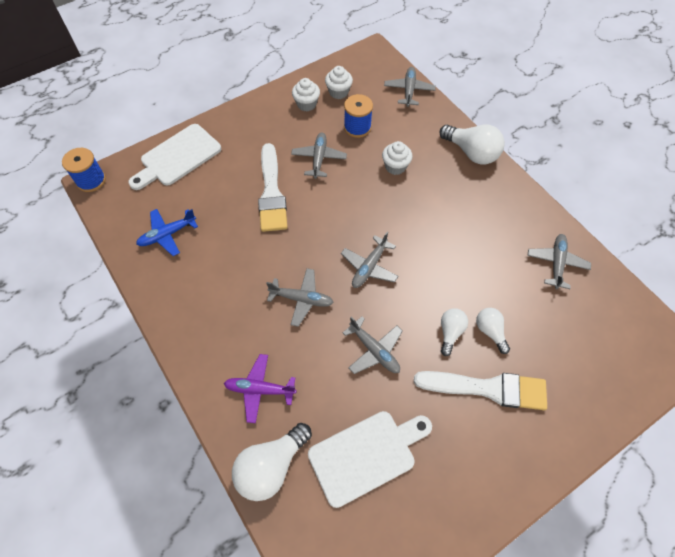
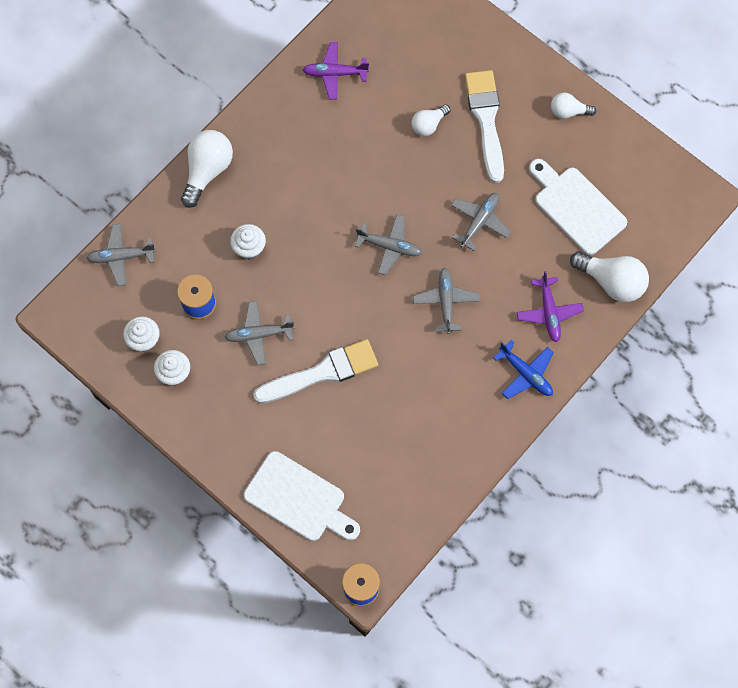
camera: 105 degrees left, 10 degrees up
(167, 235) = (409, 466): blue plane -> blue plane (526, 374)
(450, 332) = (440, 159): white light bulb -> white light bulb (568, 111)
(556, 263) = (334, 73): grey plane -> purple plane

